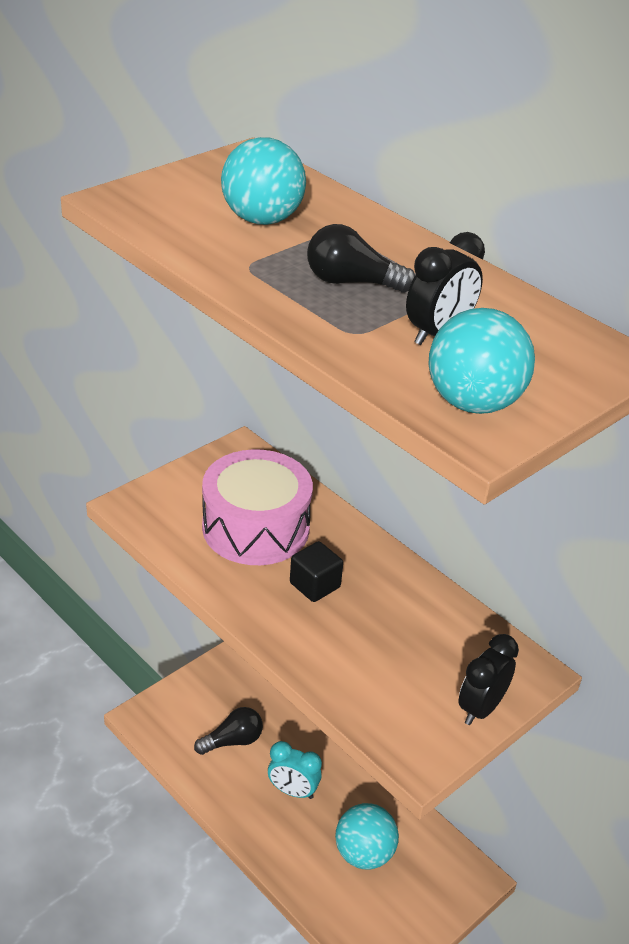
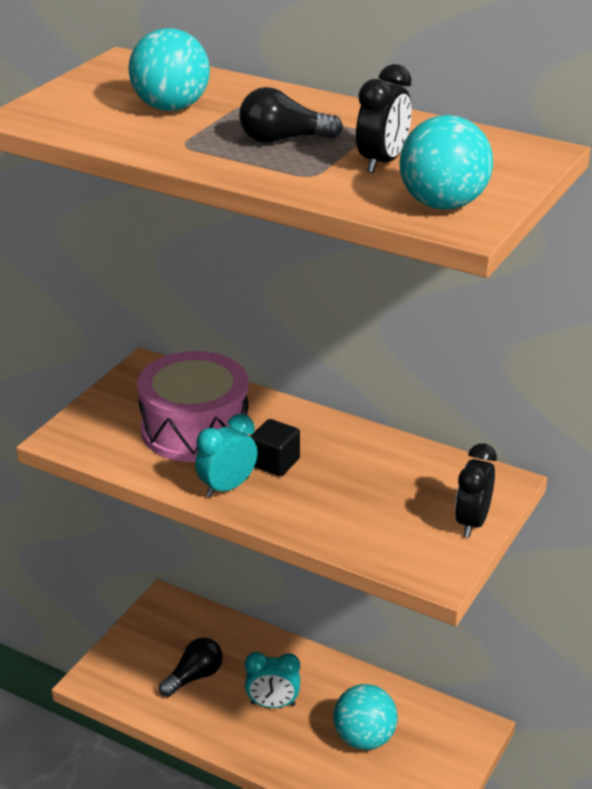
camera: 15 degrees left, 5 degrees down
(257, 600) = (227, 487): none -> turquoise clock

